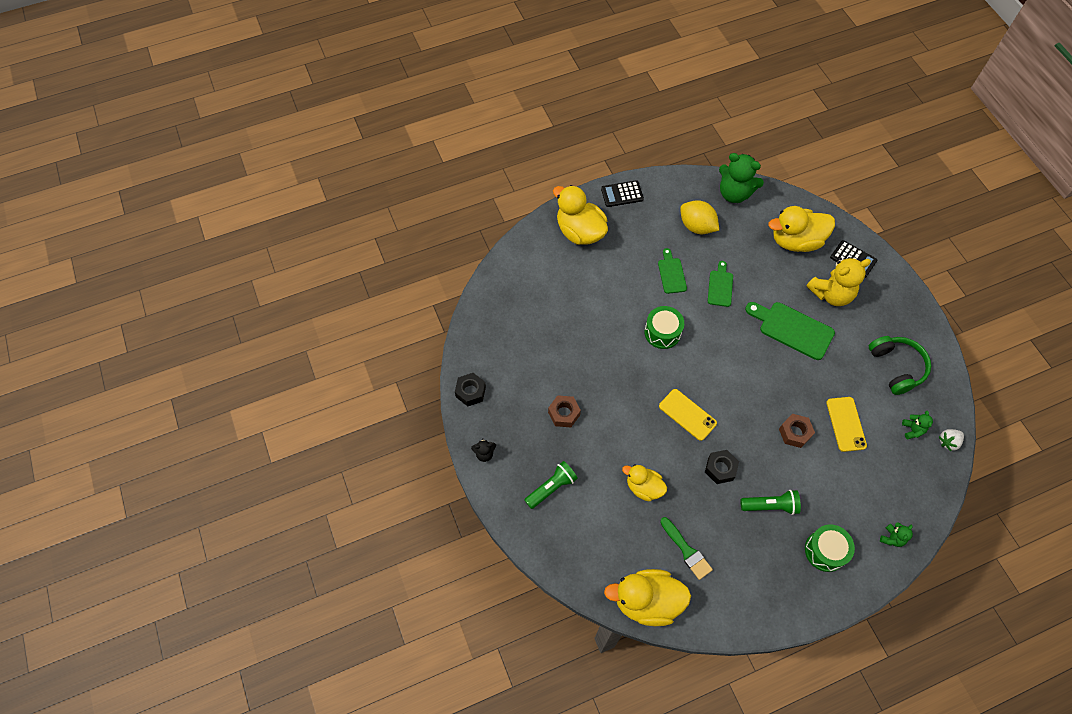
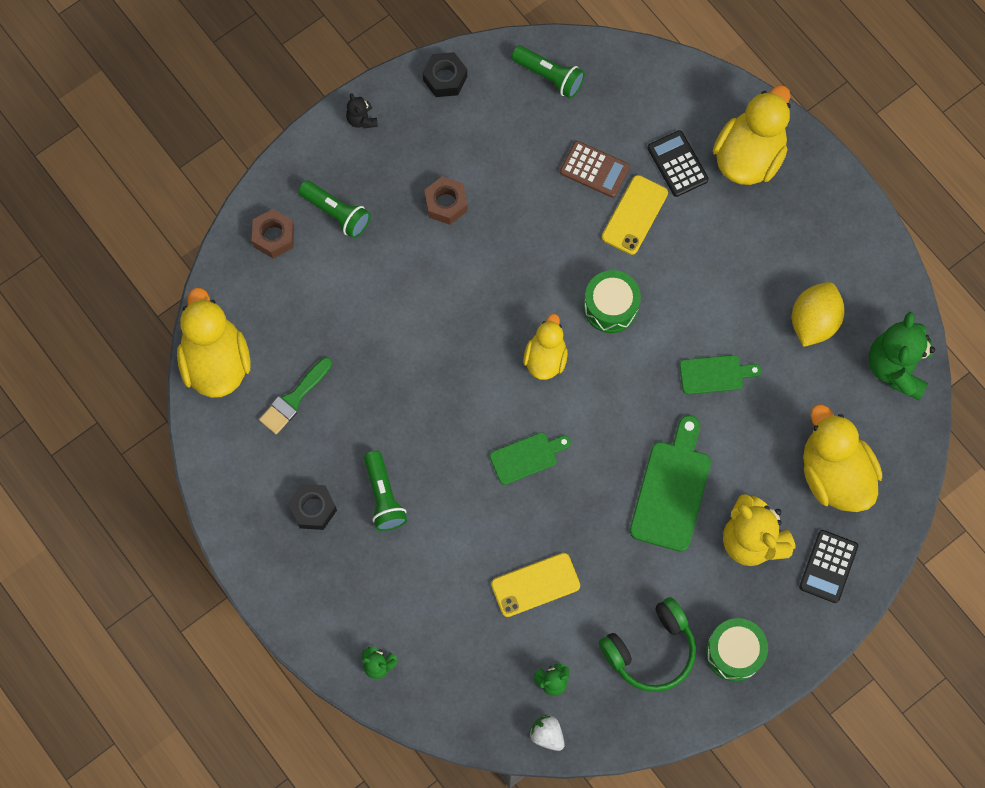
camera: 75 degrees right, 10 degrees up
(490, 328) = (549, 76): none -> green flashlight
(564, 318) = (594, 169): none -> brown calculator
(622, 194) = (838, 201): black calculator -> black calculator (677, 164)
(643, 487) = (367, 328): yellow duck -> yellow duck (545, 358)
(671, 273) = (715, 301): green cutting board -> green cutting board (527, 457)
(687, 414) = (489, 365): yellow phone -> yellow phone (634, 215)
(720, 469) = (420, 422): black nut -> black nut (313, 509)
(795, 433) = (502, 515): brown nut -> brown nut (274, 237)
(825, 551) = (338, 577): green drum -> green drum (734, 652)

